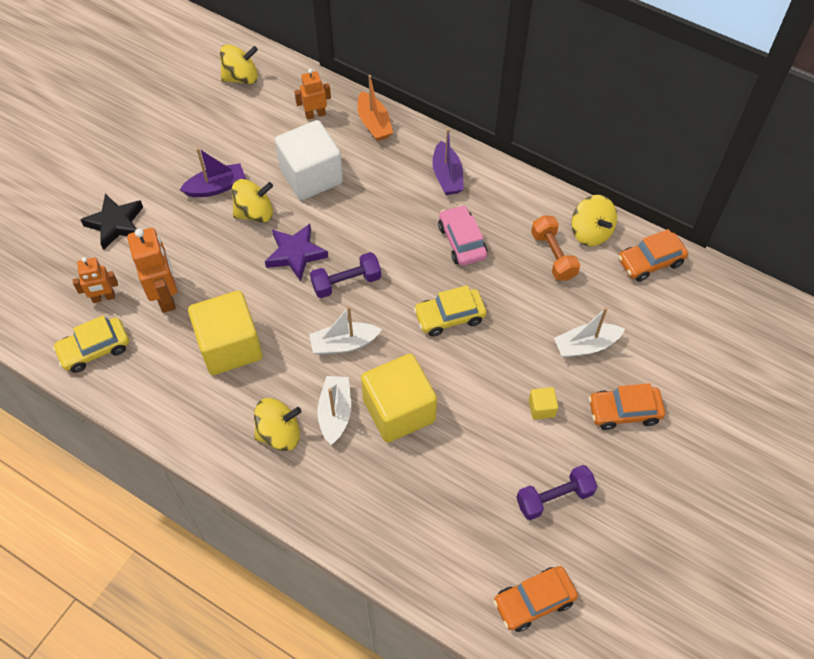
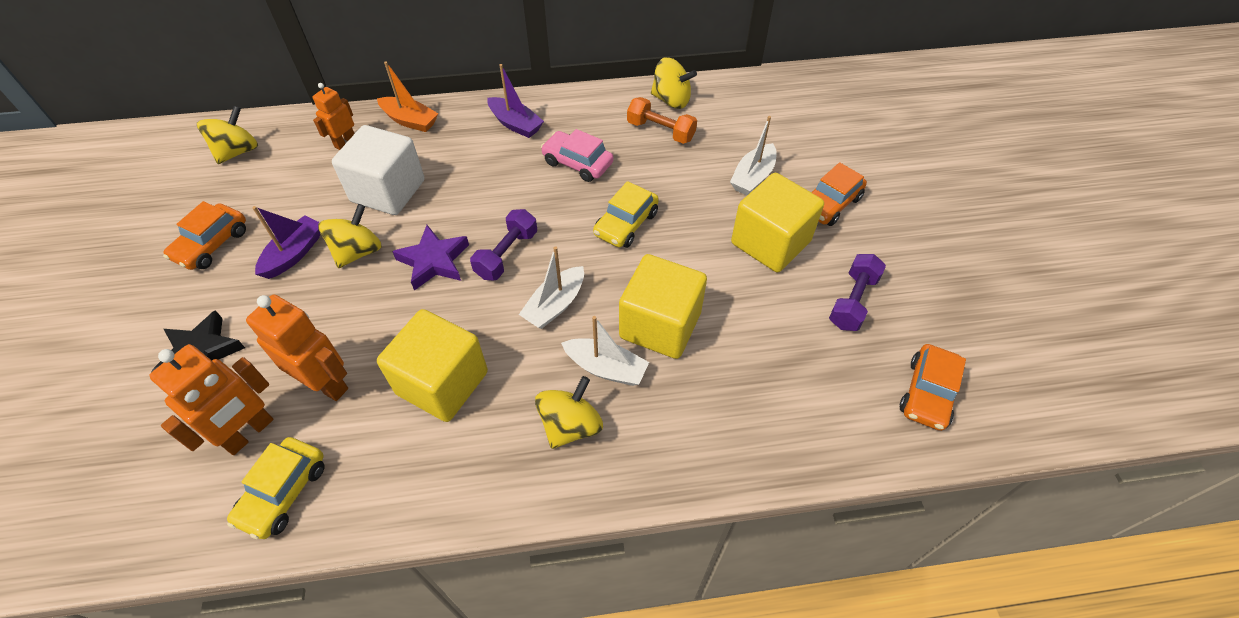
camera: 40 degrees left, 5 degrees down
(103, 297) = (249, 433): orange robot -> orange robot, size x1.63
(335, 413) = (606, 368): white boat -> white boat turned 150 degrees clockwise
(541, 408) = (770, 242): yellow cube -> yellow cube, size x2.41
(650, 262) = (734, 94): orange car -> orange car (212, 244)

